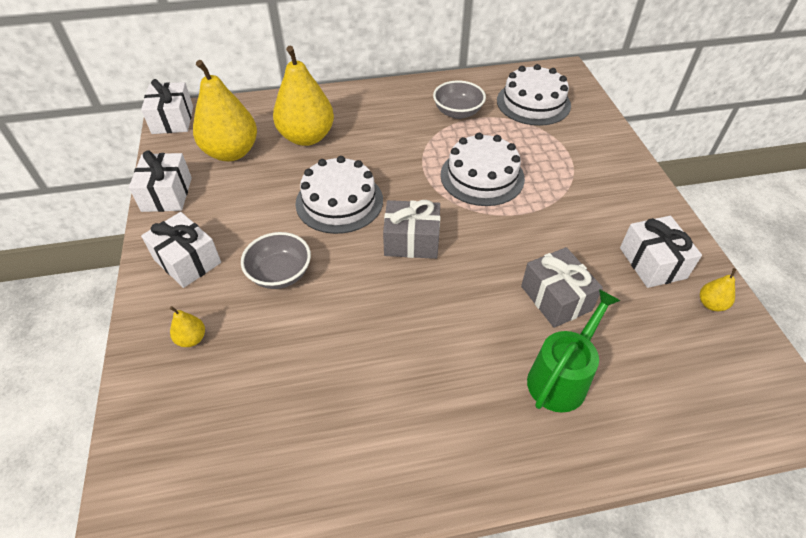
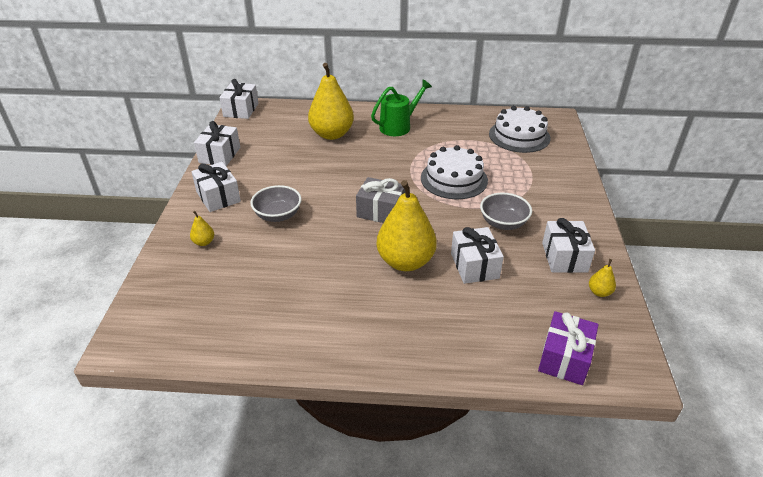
camera: 15 degrees right, 10 degrees down
(231, 152) = (274, 136): yellow pear -> yellow pear (405, 261)
(339, 201) = (338, 178): white cake -> none
(457, 112) = (454, 134): grey bowl -> grey bowl (503, 223)
(556, 298) = (474, 266): grey gift -> white gift
(561, 377) = (454, 314): green watering can -> green watering can (398, 126)
(713, 410) = (564, 358): none -> purple gift

